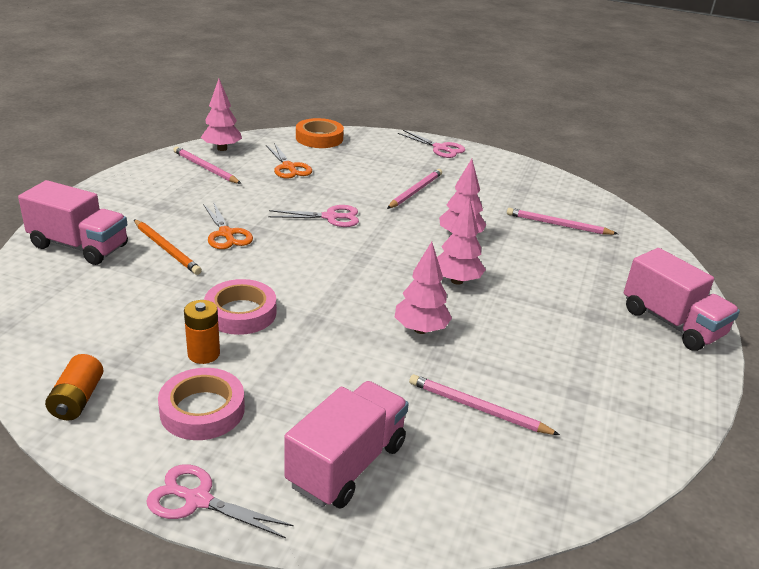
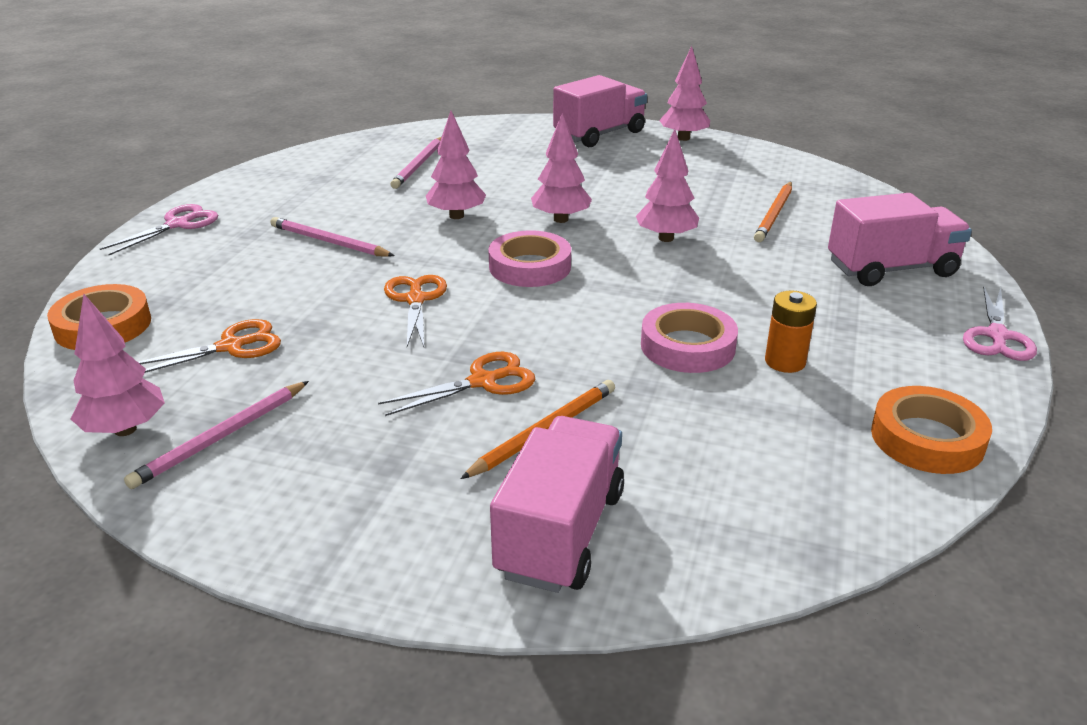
camera: 90 degrees left, 0 degrees up
(77, 400) = (927, 438): orange battery -> orange tape
(202, 410) = (879, 350): pink tape -> pink tape (530, 267)
(330, 217) = (416, 300): pink scissors -> orange scissors
(347, 464) = (891, 269): pink truck -> pink truck turned 135 degrees clockwise
(478, 408) = (774, 214): pink pencil -> orange pencil
(686, 381) = (683, 138): none -> pink tree

